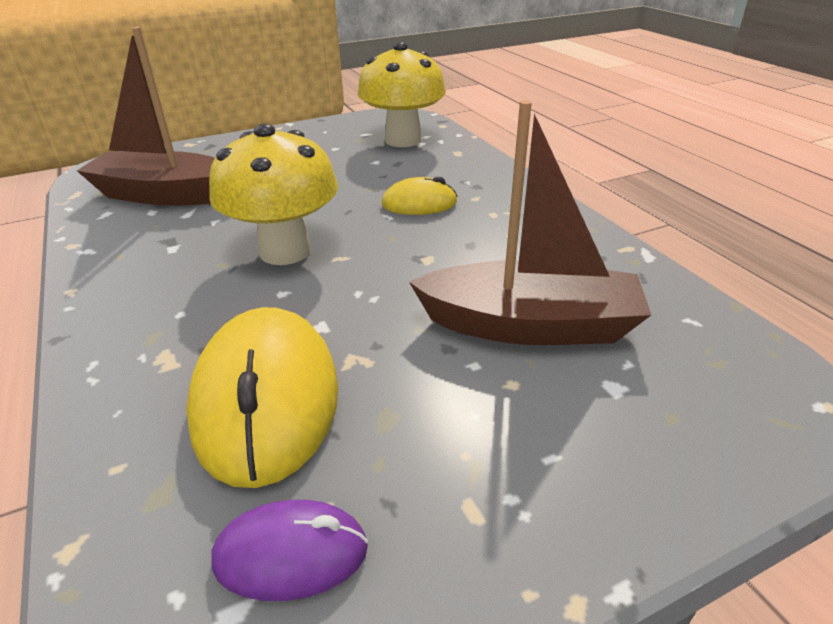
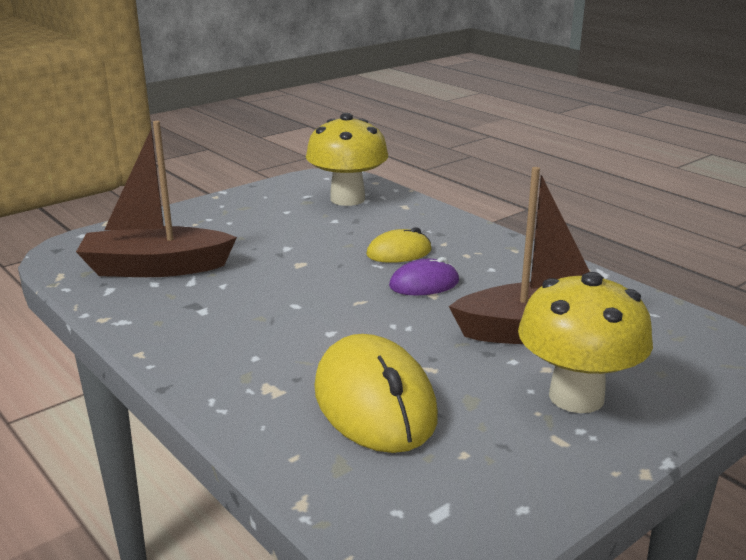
camera: 15 degrees left, 10 degrees down
(285, 251) = (308, 302): yellow mushroom -> yellow mushroom (576, 397)
(291, 554) = (457, 479): purple mouse -> purple mouse (424, 284)

